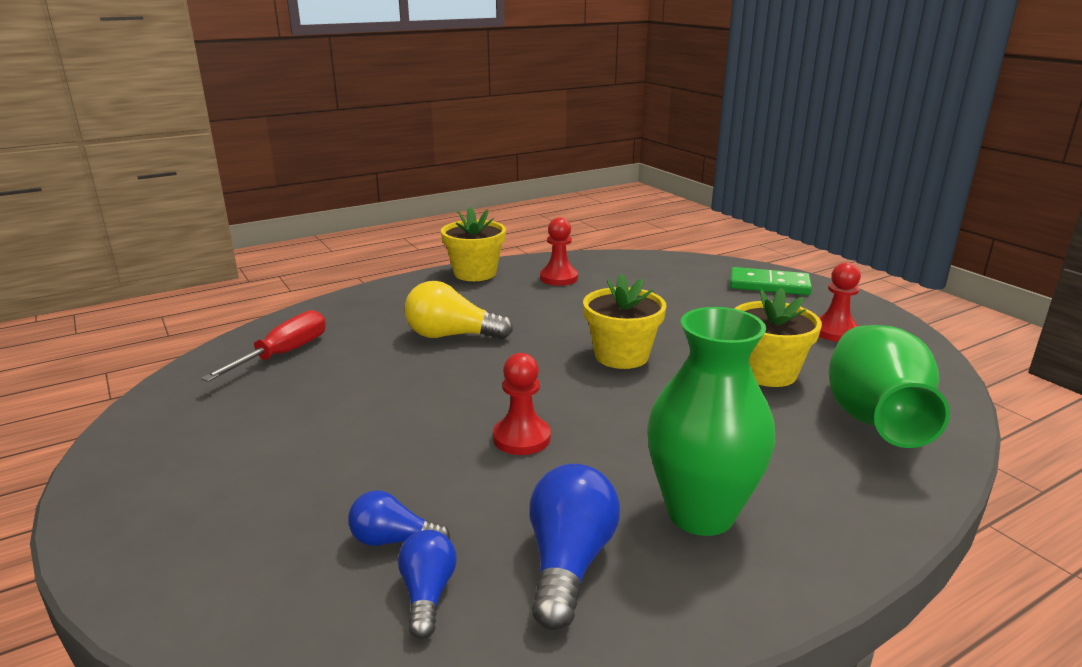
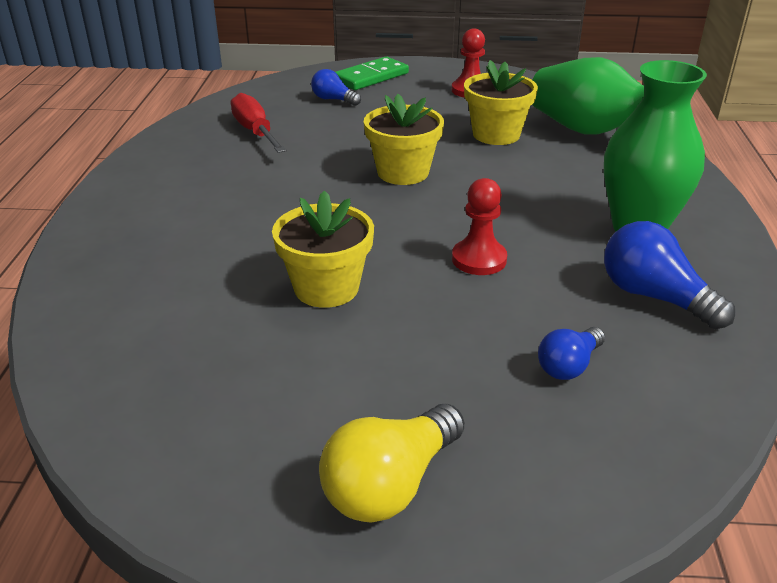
camera: 55 degrees left, 10 degrees up
(283, 354) = (148, 343): red screwdriver -> red screwdriver (255, 132)
(427, 594) = (648, 369): blue light bulb -> blue light bulb (333, 100)
(452, 335) = (255, 231): yellow light bulb -> yellow light bulb (391, 484)
(475, 273) = (134, 175): yellow flower pot -> yellow flower pot (326, 288)
(558, 278) = (218, 142): red pawn -> none

